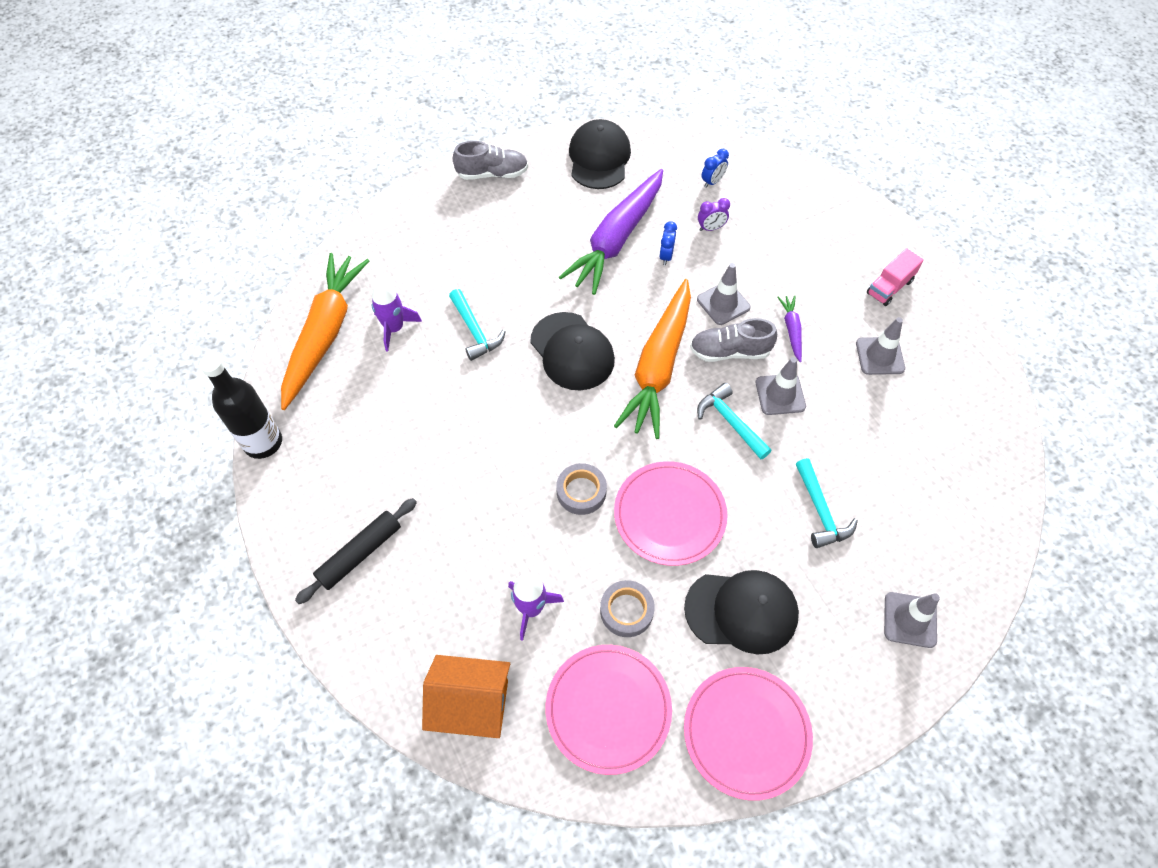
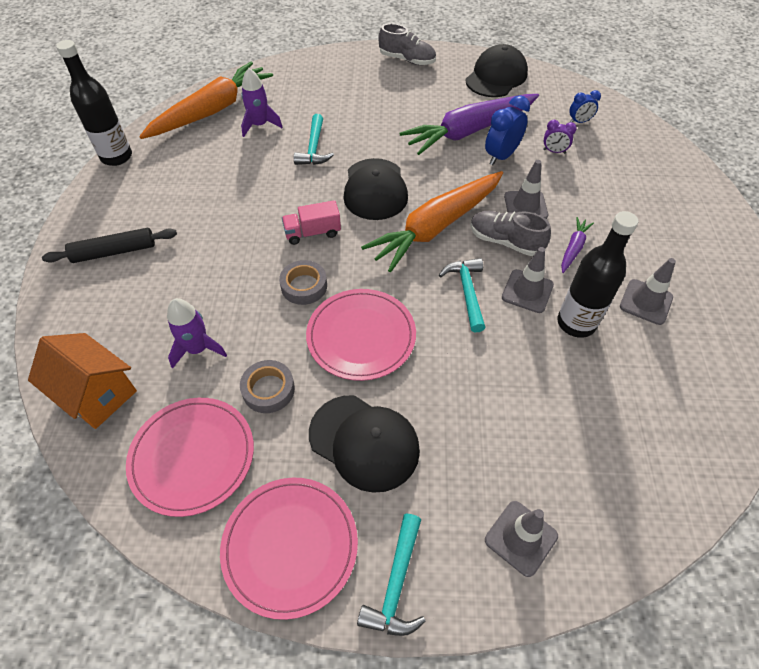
camera: 30 degrees right, 5 degrees down
(666, 256) = (501, 156): blue clock -> blue clock, size x1.71
(820, 511) = (498, 398): turquoise hammer -> turquoise hammer (396, 584)
(838, 406) = (576, 323): none -> black bottle
(889, 287) = (693, 253): pink truck -> pink truck (312, 232)

